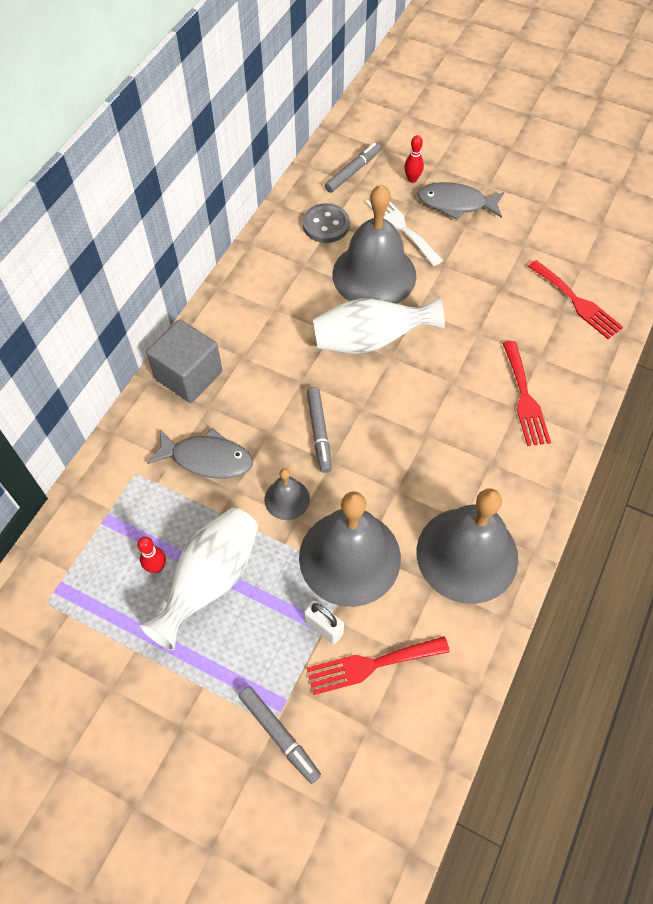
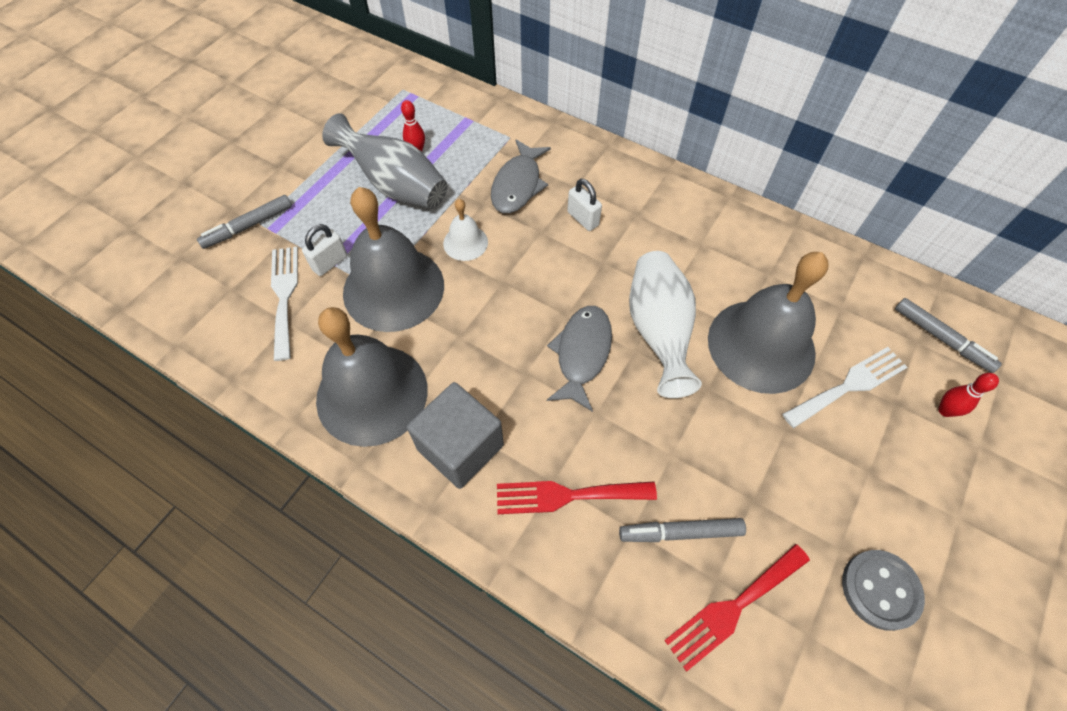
camera: 95 degrees right, 0 degrees up
(189, 375) = (614, 172): grey cube -> grey cube (460, 447)
(210, 580) = (395, 185): white vase -> grey vase
(250, 399) = (583, 219): none -> white padlock
(287, 499) = (465, 242): grey bell -> white bell
(319, 432) = (538, 273): grey marker -> grey marker (680, 532)
(326, 225) = (837, 301): grey button -> grey button (880, 590)
(371, 665) = (284, 296): red fork -> white fork
(456, 203) = (908, 463): grey fish -> grey fish (582, 354)

